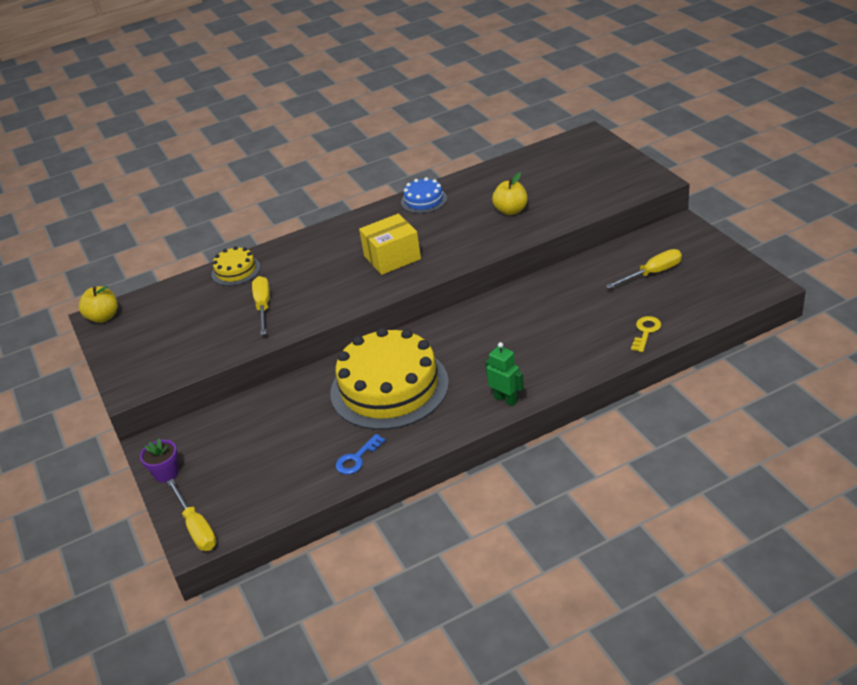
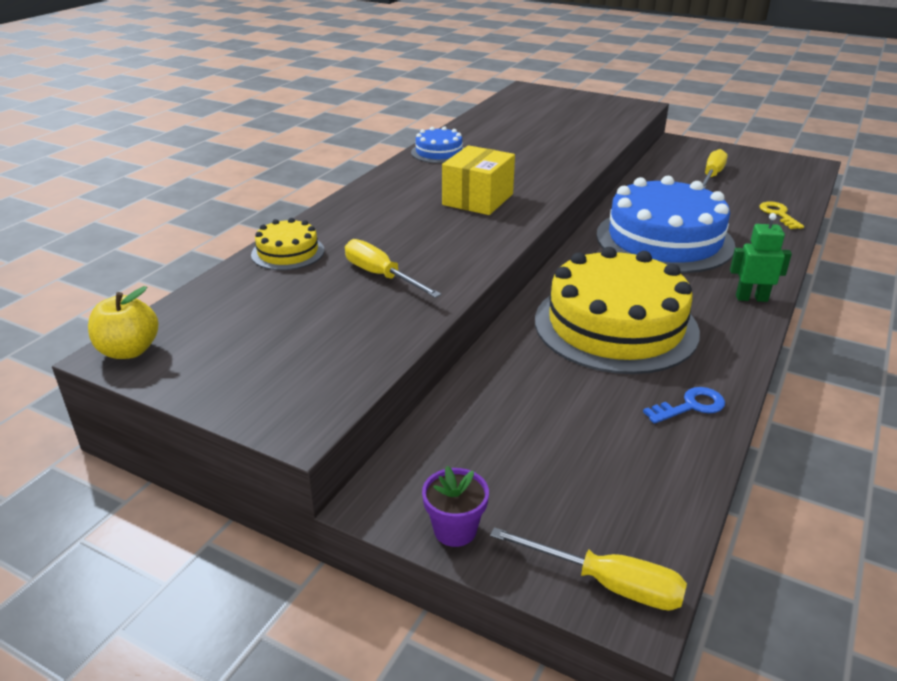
camera: 40 degrees left, 5 degrees down
(357, 458) = (690, 406): blue key -> blue key turned 120 degrees counterclockwise
(511, 210) = (544, 144): yellow apple -> none
(518, 328) = (664, 240): none -> blue cake

